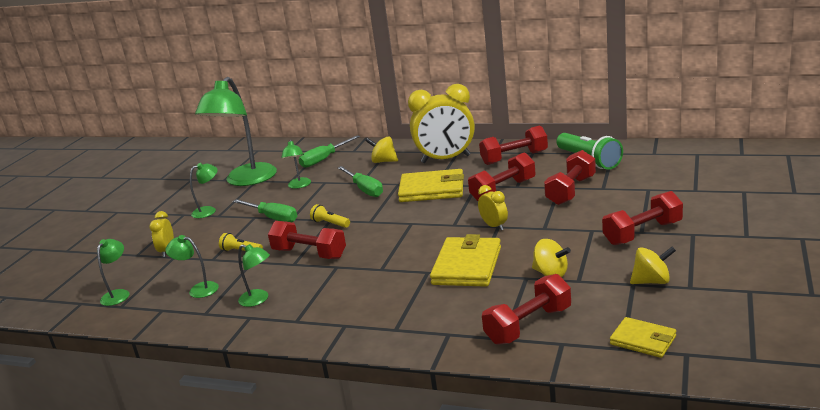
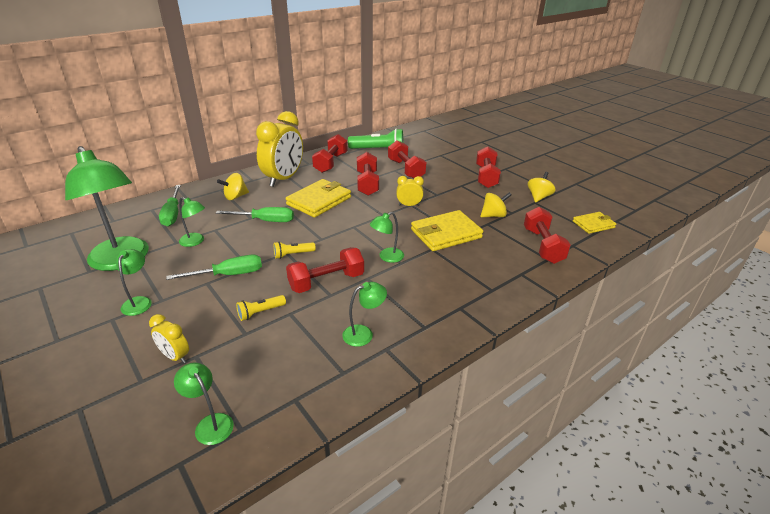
camera: 60 degrees left, 10 degrees up
(198, 289) = (291, 362): green lamp -> green lamp (387, 257)
(467, 266) = (446, 233): yellow wallet -> yellow wallet turned 75 degrees counterclockwise

